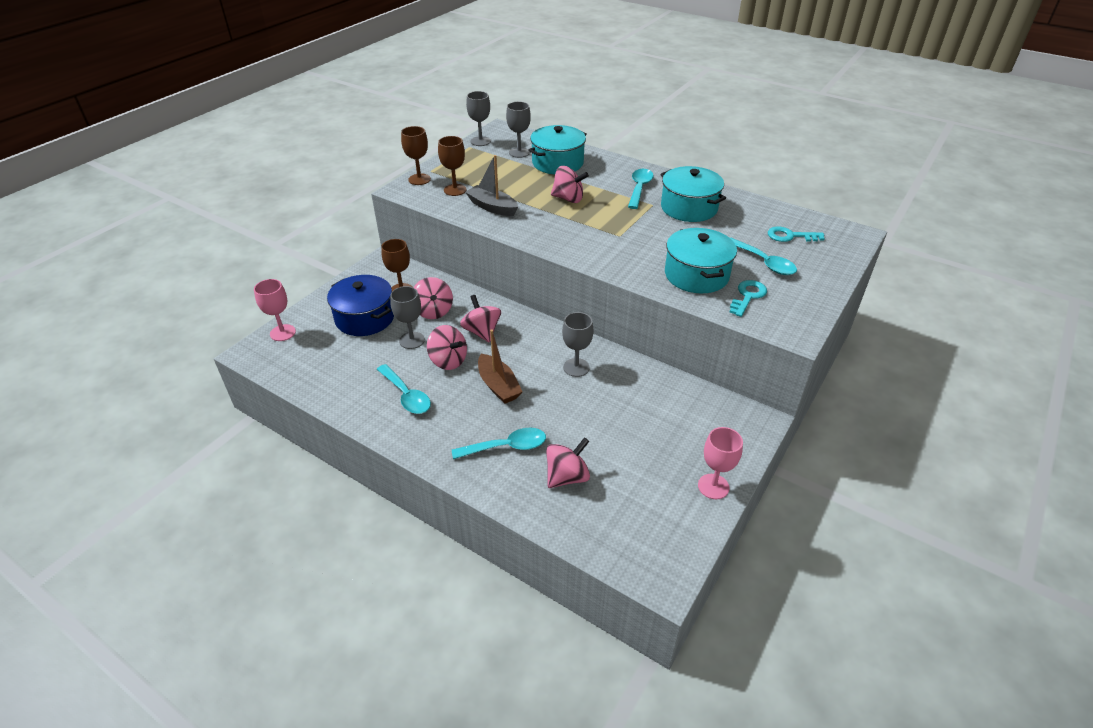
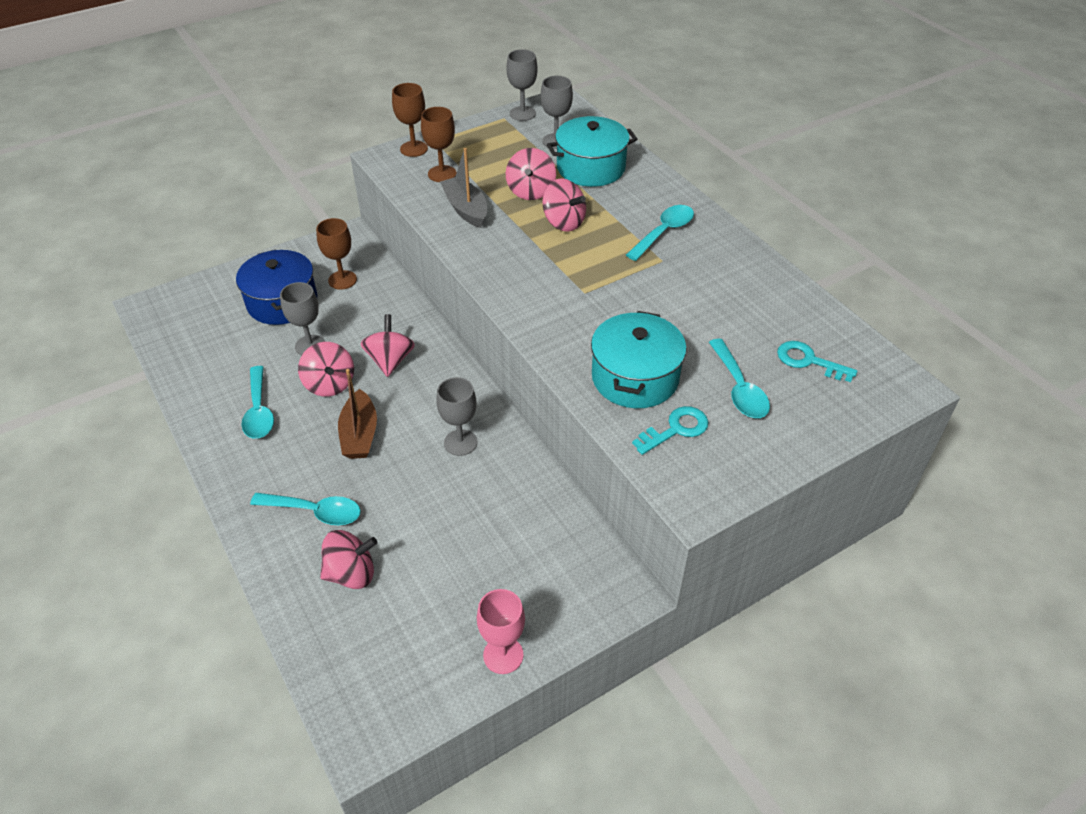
camera: 25 degrees right, 5 degrees up
(282, 333) = (192, 293): pink goblet -> none
(433, 311) = (357, 317): pink spinning top -> pink spinning top (531, 191)
(689, 208) = (705, 278): turquoise pot -> none

